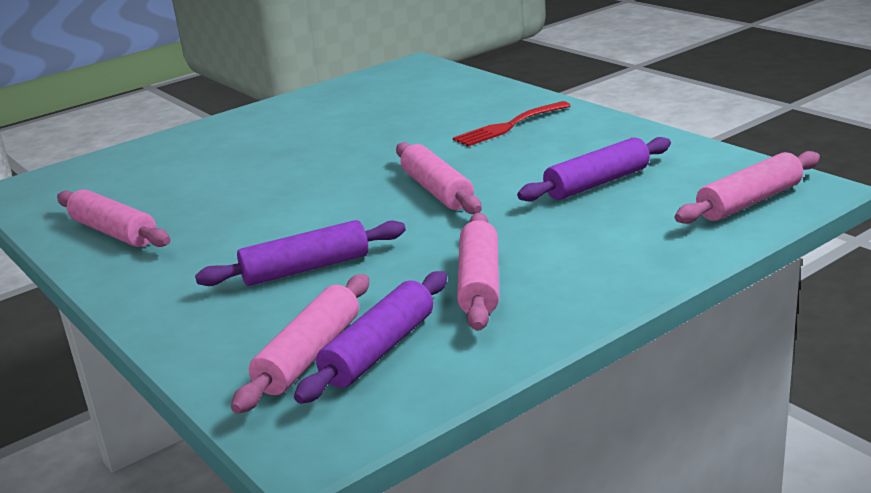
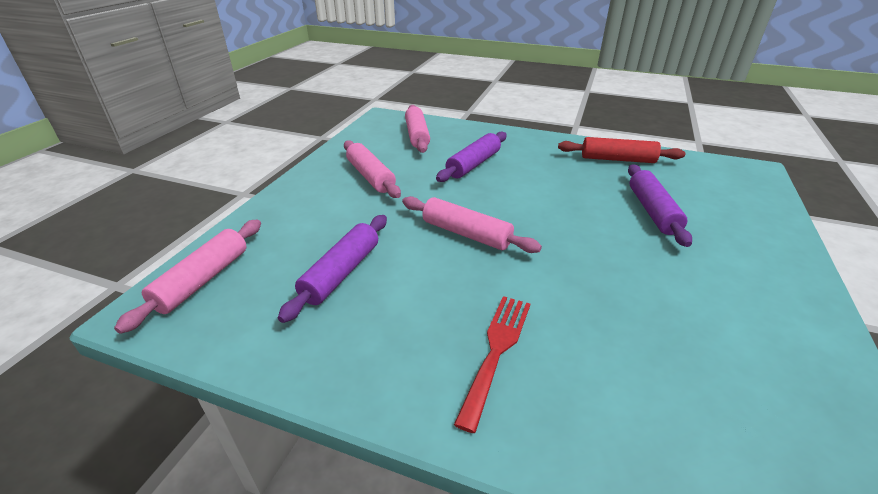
camera: 145 degrees right, 10 degrees up
(114, 232) = (617, 159): pink rolling pin -> red rolling pin
(379, 350) = (390, 142): purple rolling pin -> purple rolling pin (652, 211)

